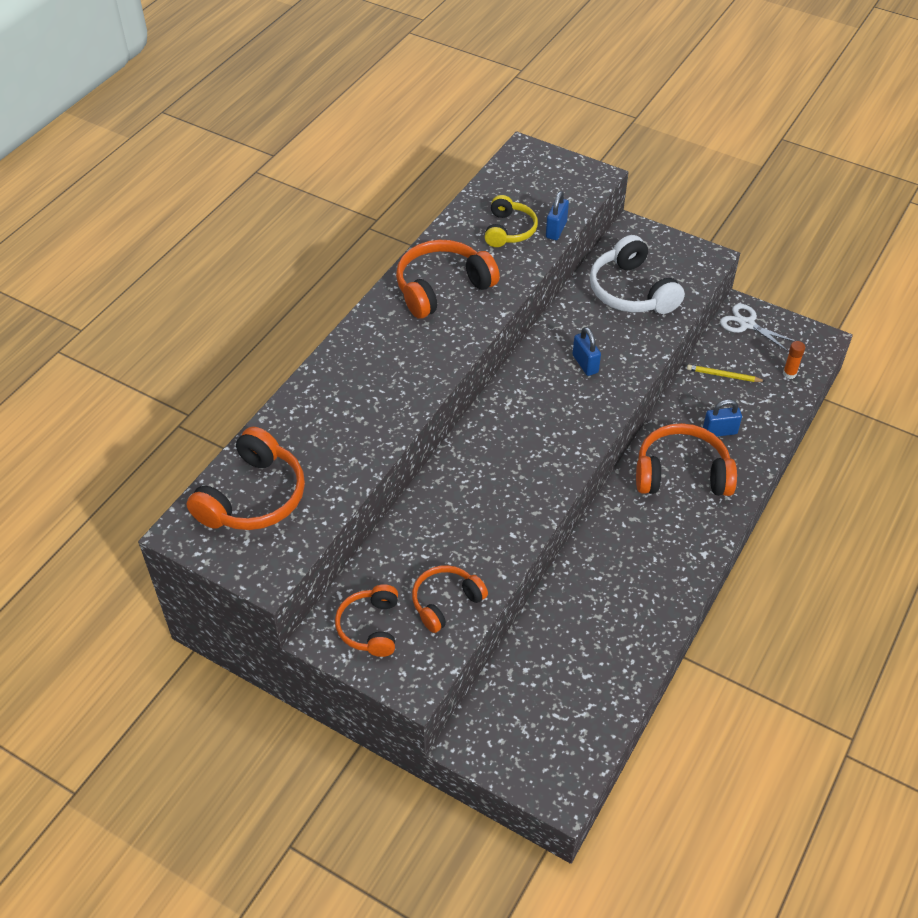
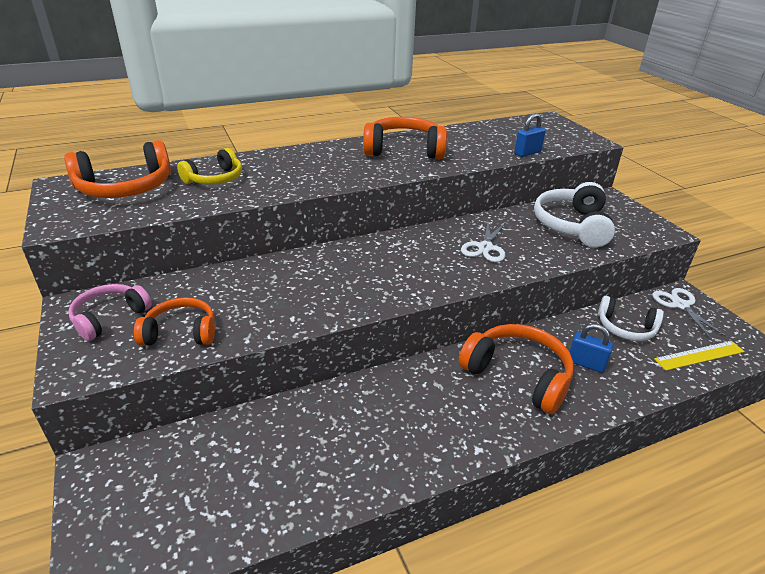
camera: 35 degrees right, 15 degrees down
(370, 627) = (109, 317): orange headphones -> pink headphones
(509, 230) = (490, 143): yellow headphones -> yellow headphones (215, 179)
(585, 364) = (485, 248): blue padlock -> white scissors
(723, 375) = (626, 328): yellow pencil -> white headphones
(789, 374) = (699, 355): orange glue stick -> yellow ruler

